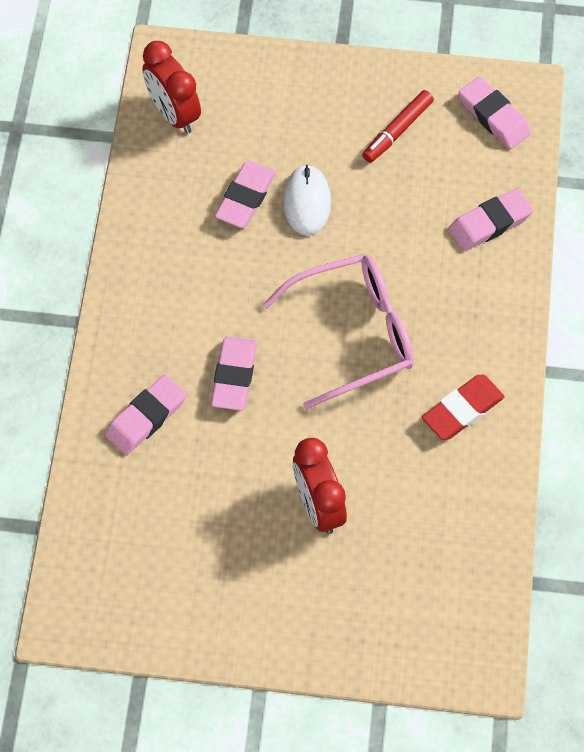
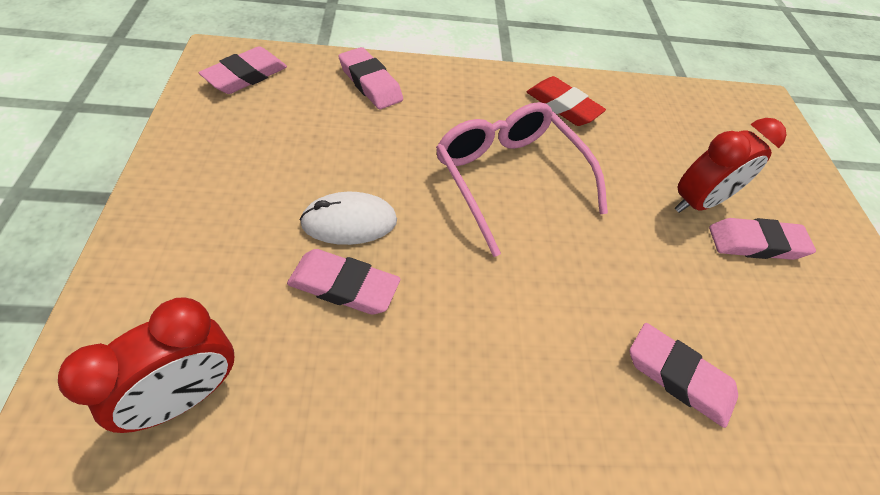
camera: 105 degrees left, 10 degrees down
(234, 376) = (590, 282): pink eraser -> pink eraser (755, 243)
(397, 131) = (254, 144): red marker -> none

